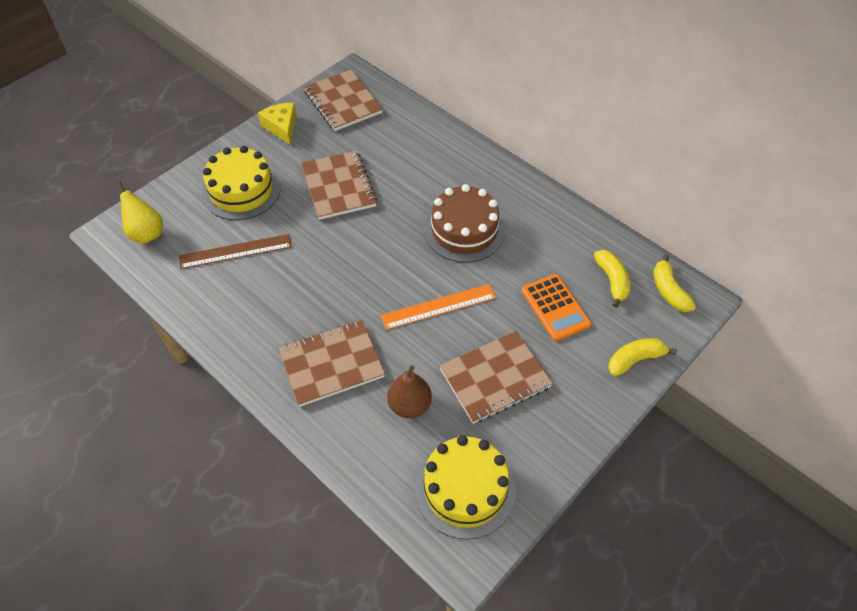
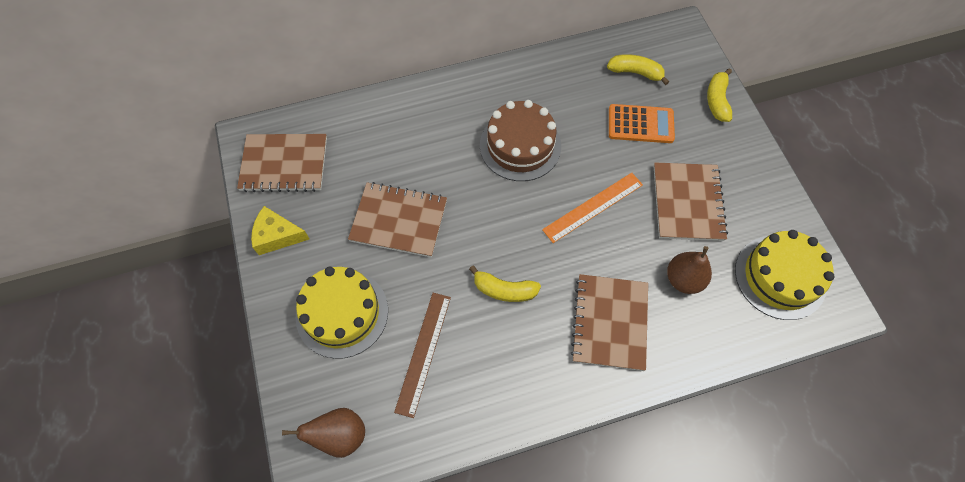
camera: 60 degrees left, 10 degrees up
(146, 234) = (340, 436): yellow pear -> brown pear
(439, 306) = (593, 207): orange ruler -> orange ruler turned 45 degrees clockwise
(669, 291) = (665, 43): yellow banana -> yellow banana (504, 290)

